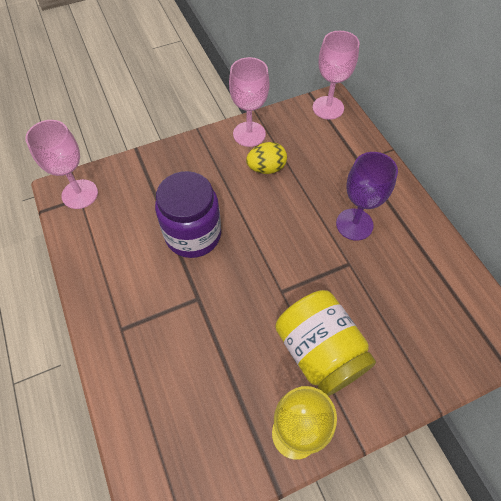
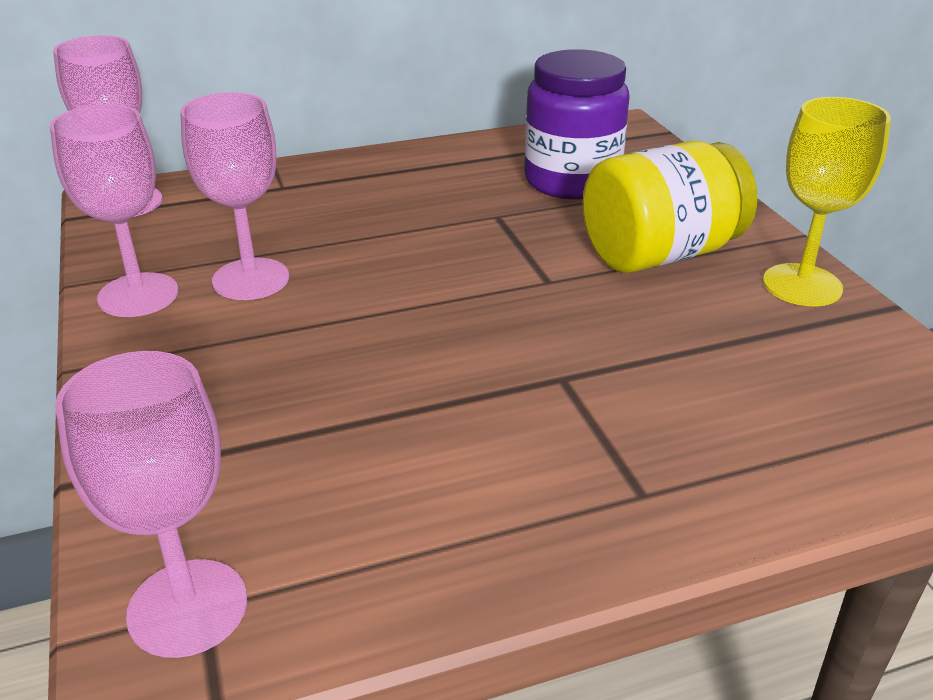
camera: 85 degrees left, 25 degrees down
(193, 235) = (398, 381): purple jar -> purple jar (571, 181)
(266, 168) = (251, 279): yellow egg -> pink goblet
(354, 224) = (419, 204): purple goblet -> none

